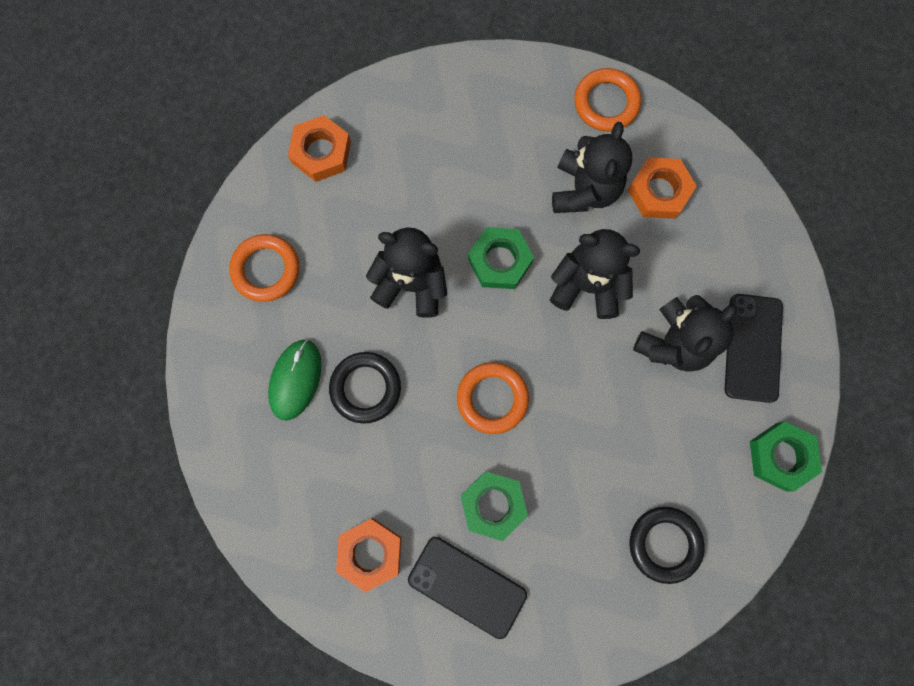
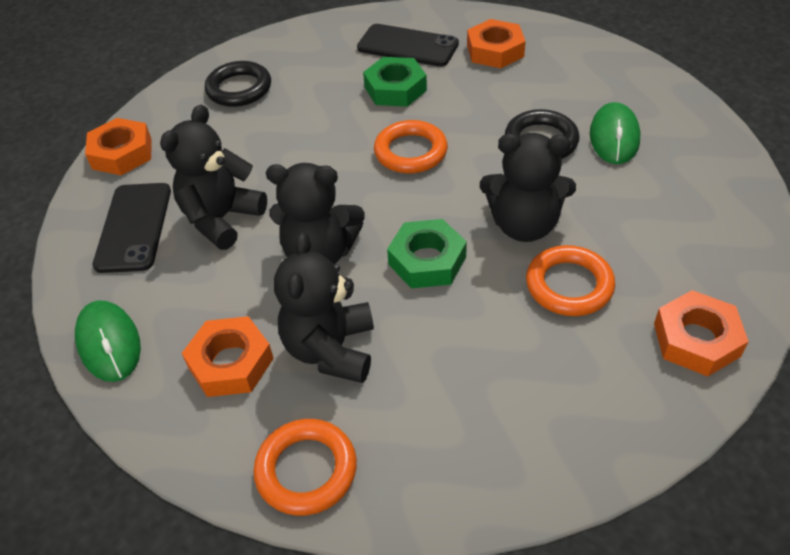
camera: 175 degrees right, 30 degrees down
(266, 269) = (695, 213): orange ring -> orange ring (569, 285)
(754, 225) = (109, 343): none -> green mouse
(780, 456) = (122, 153): green nut -> orange nut

